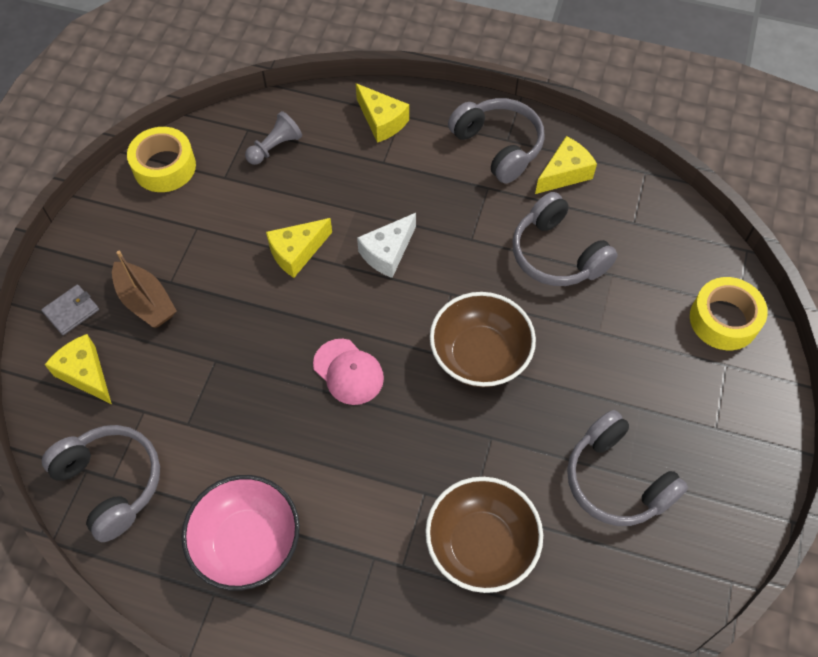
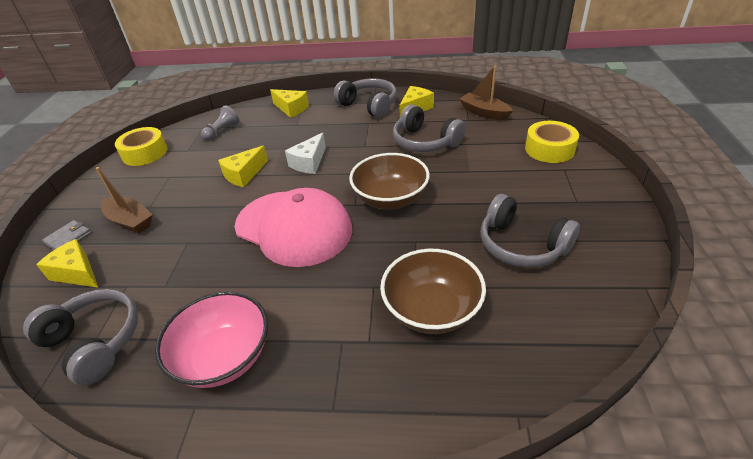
camera: 10 degrees left, 20 degrees down
(348, 372) = (294, 227): pink cap -> pink cap, size x2.05
(662, 213) = (484, 113): none -> brown boat

